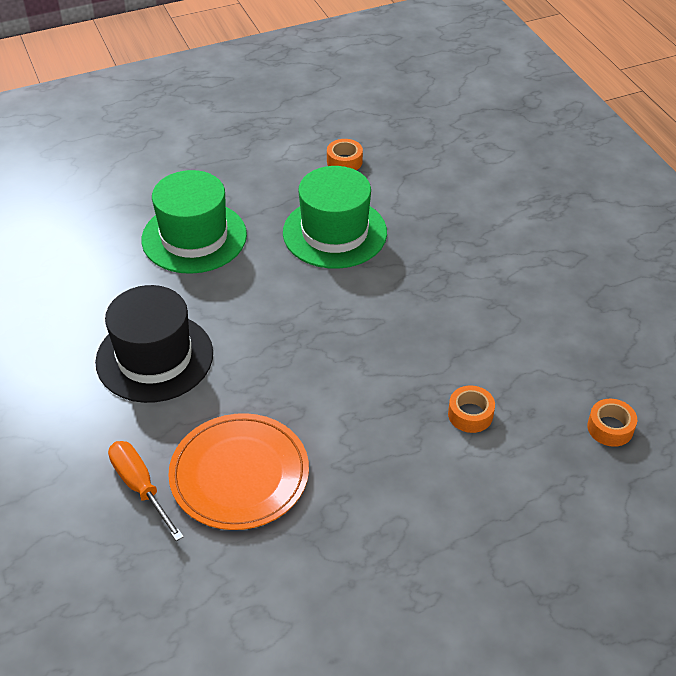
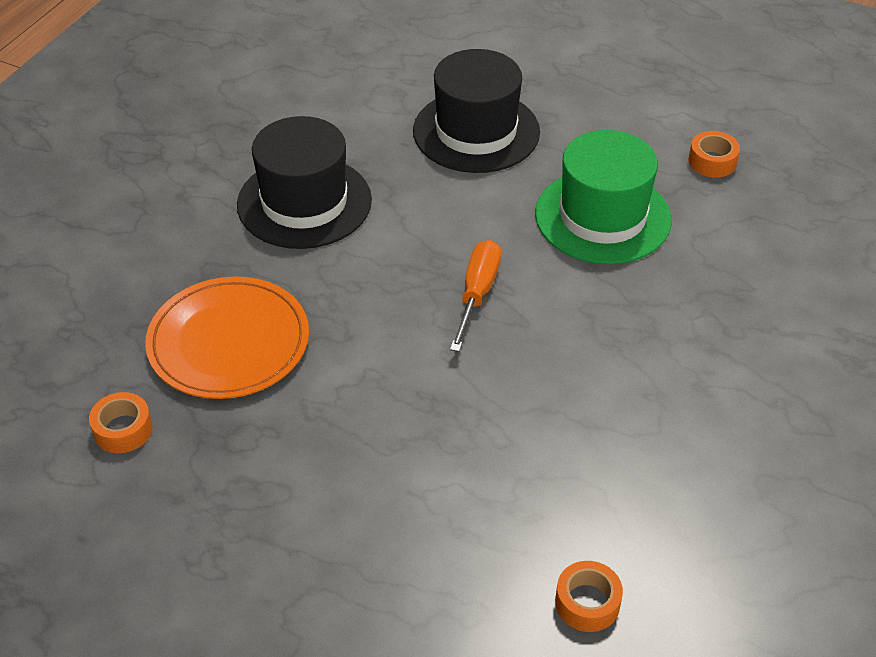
camera: 50 degrees right, 0 degrees up
(140, 487) = (154, 288): orange screwdriver -> orange screwdriver (477, 293)
(194, 237) = (476, 131): green hat -> black hat
(470, 414) = (476, 467): orange tape -> orange tape (123, 430)

